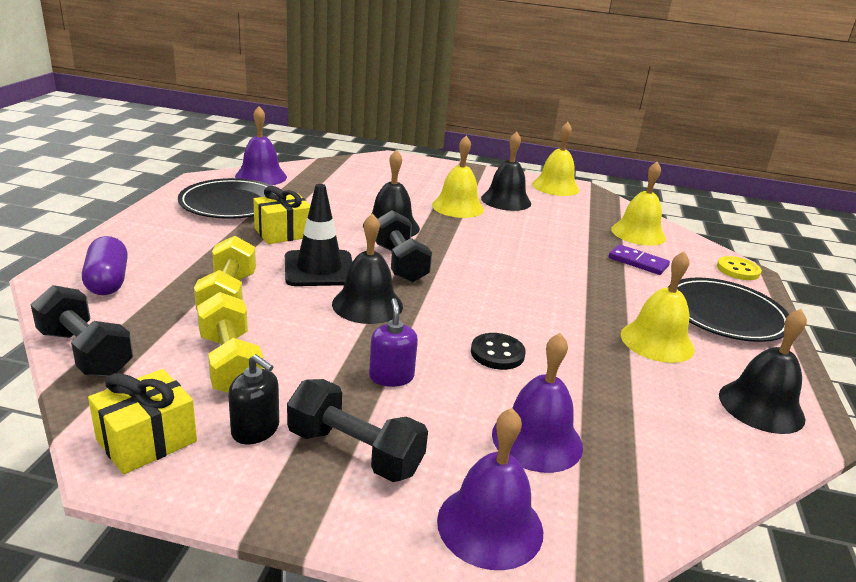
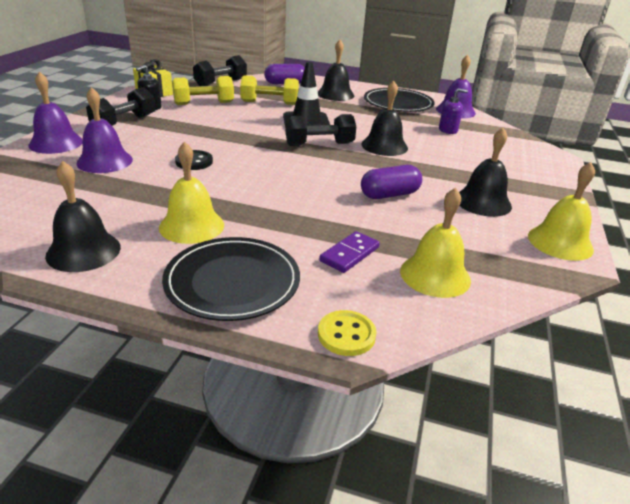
camera: 95 degrees right, 5 degrees up
(283, 233) = (357, 115): yellow gift -> none
(367, 304) = (260, 132): black bell -> black bell (335, 94)
(391, 376) = (180, 133): purple soap dispenser -> purple soap dispenser (448, 130)
(457, 207) = (445, 175): yellow bell -> none
(516, 236) = (389, 195): none -> purple capsule

